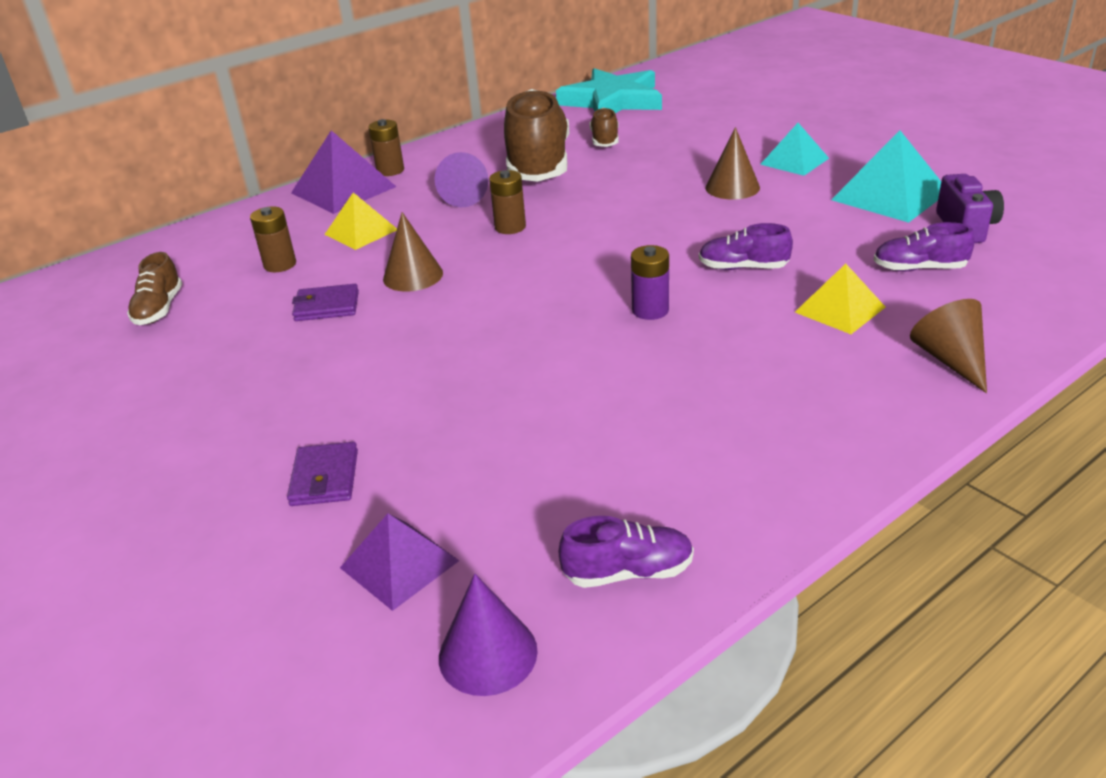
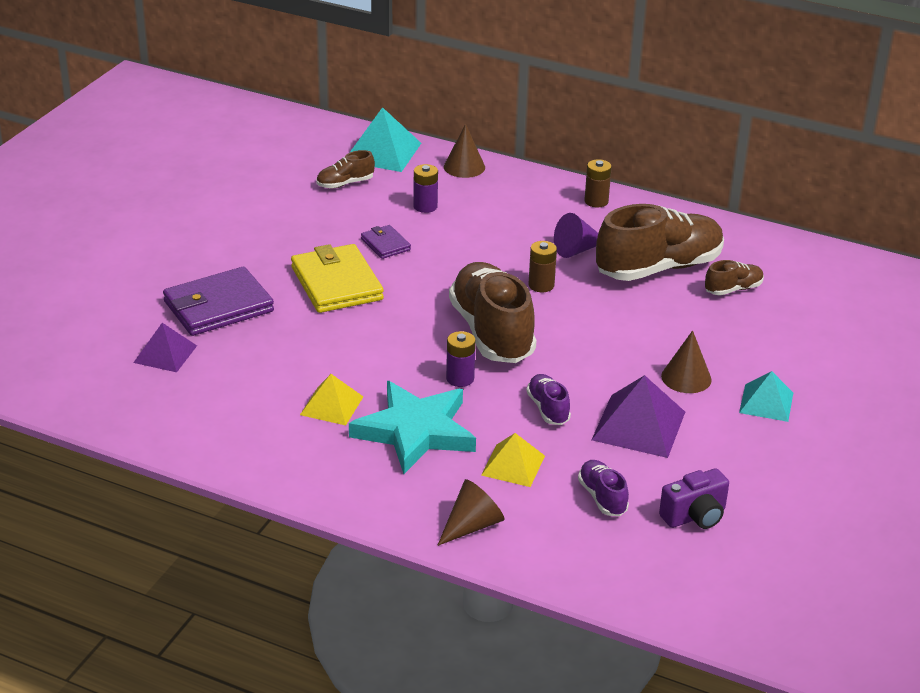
camera: 60 degrees right, 0 degrees up
(280, 264) = (425, 206): brown battery -> purple battery
(324, 478) = (218, 306): purple wallet -> purple wallet, size x1.96
(343, 189) = (549, 191): purple pyramid -> purple pyramid (638, 425)
(361, 232) = (490, 222): yellow pyramid -> yellow pyramid (331, 405)
(373, 359) = (337, 283): none -> yellow wallet
(413, 276) = (444, 265): brown cone -> brown cone (464, 167)
(488, 654) = (118, 400): purple cone -> none
(574, 272) = (492, 332): none -> brown shoe
(612, 101) = (826, 272): turquoise star -> turquoise star (415, 431)
(628, 572) = (193, 430): purple shoe -> none
(889, 195) = (730, 467): turquoise pyramid -> turquoise pyramid (382, 152)

